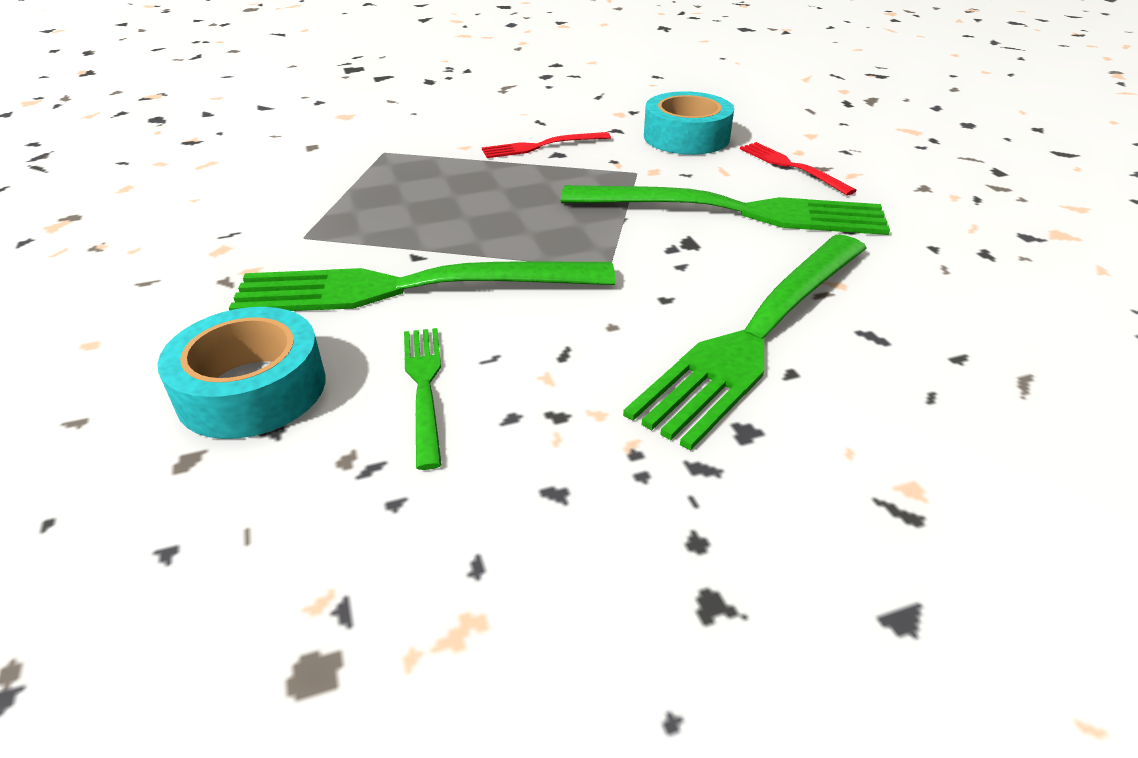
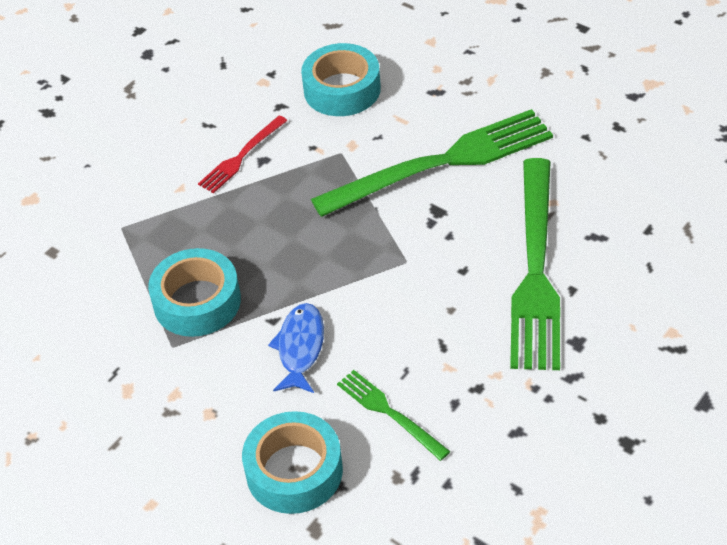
camera: 30 degrees left, 10 degrees up
(370, 216) = (197, 302): none -> turquoise tape
(411, 287) = (300, 348): green fork -> blue fish
(791, 167) = (444, 91): red fork -> none

